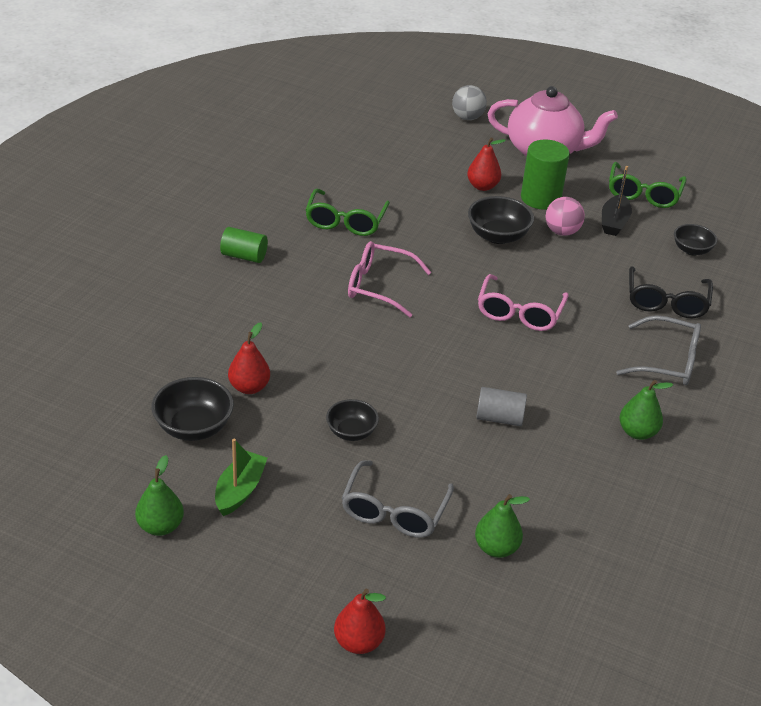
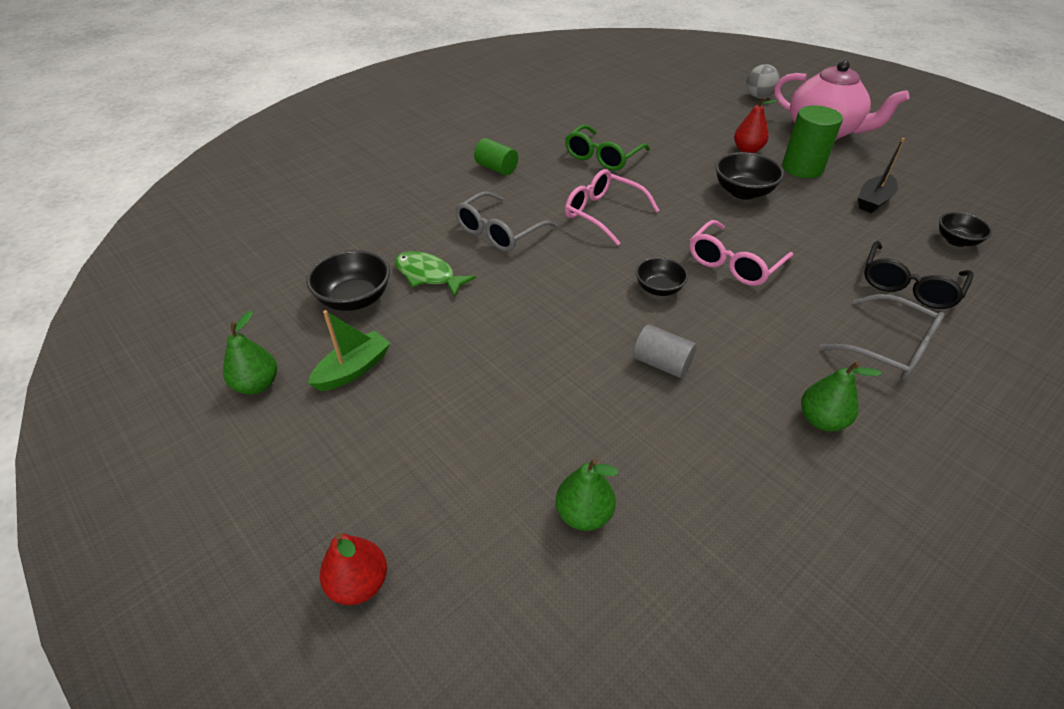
camera: 25 degrees right, 5 degrees up
(249, 387) = (428, 275): red pear -> green fish
(351, 432) = (497, 339): black bowl -> black bowl (658, 289)
(394, 511) = (492, 435): grey glasses -> grey glasses (498, 232)
(562, 232) = (812, 199): pink ball -> none
(643, 194) = (916, 181): green glasses -> none

